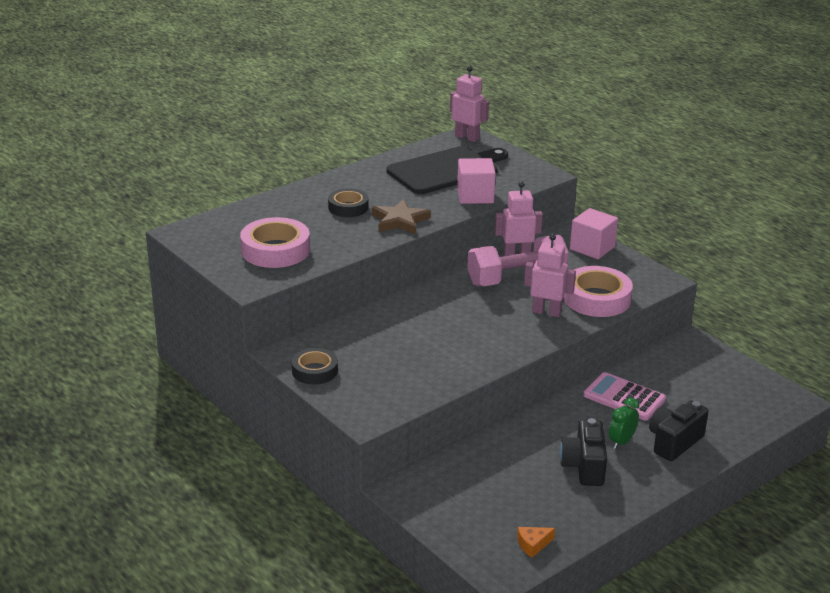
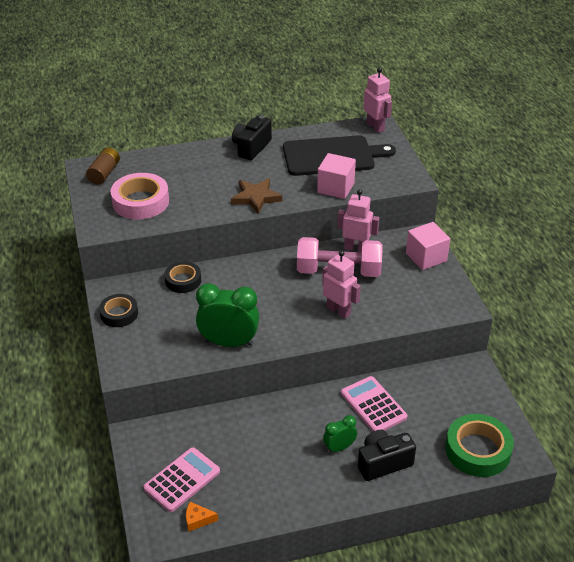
camera: 25 degrees right, 10 degrees up
(207, 234) = (104, 173): none -> brown battery
(348, 207) = (226, 174): black tape -> black tape (183, 280)
(459, 366) = (229, 343): none -> green clock
(486, 515) = (182, 480): none -> pink calculator
(584, 466) = (291, 461): black camera -> black camera (251, 147)
(597, 298) = (391, 309): pink tape -> none
(752, 407) = (478, 450): none -> green tape

